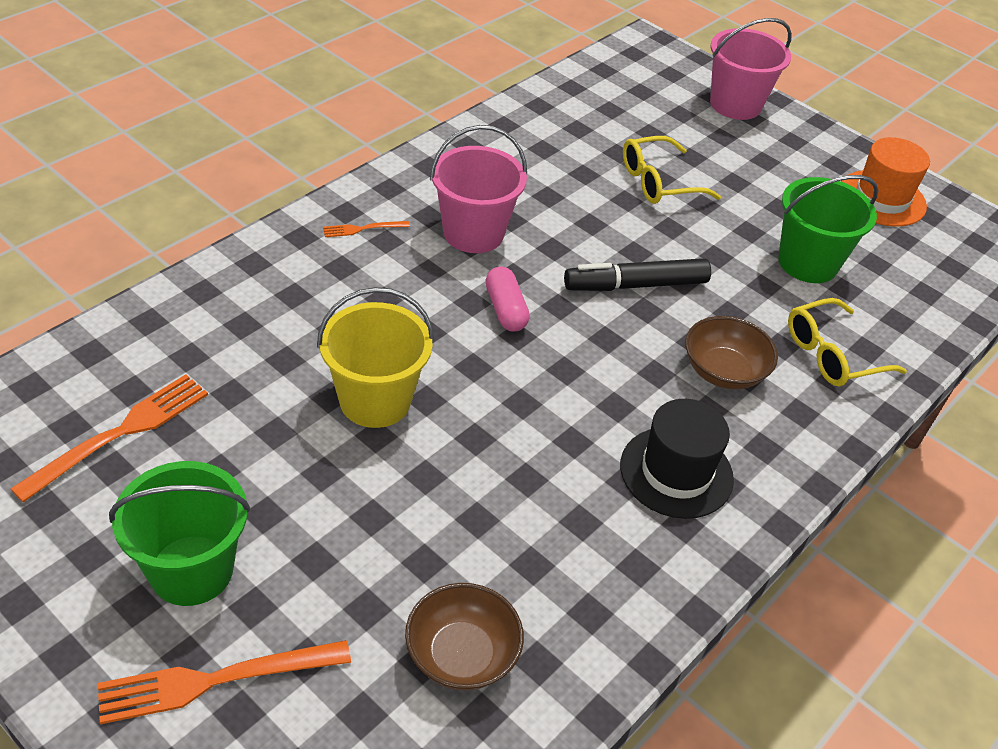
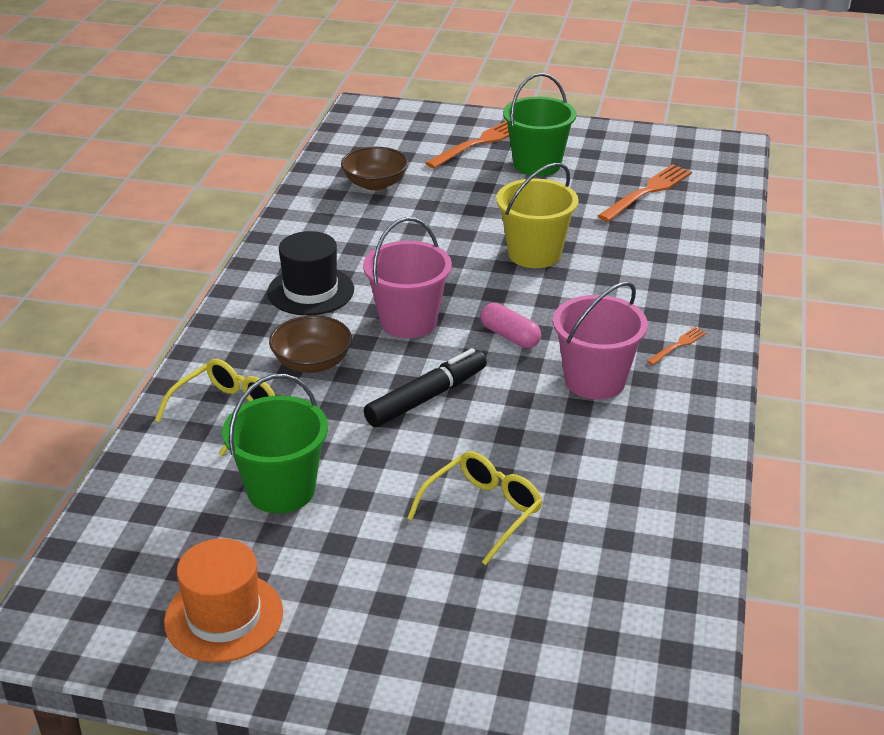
camera: 155 degrees right, 10 degrees down
(121, 432) = (648, 191): orange fork -> orange fork turned 150 degrees counterclockwise
(735, 104) = (474, 684): pink bucket -> pink bucket (408, 321)

